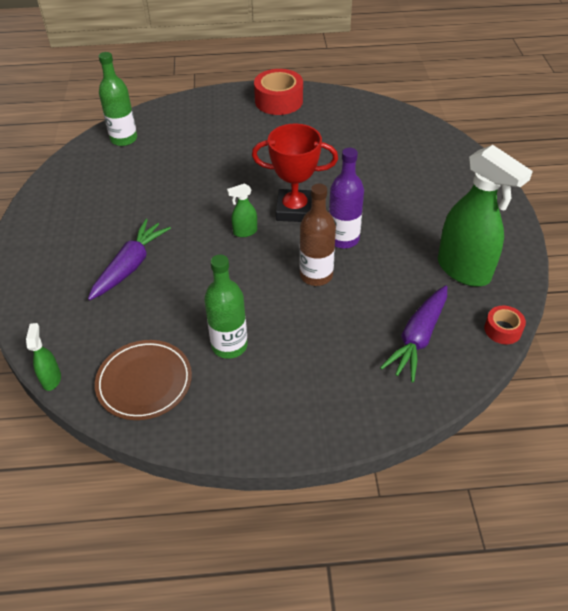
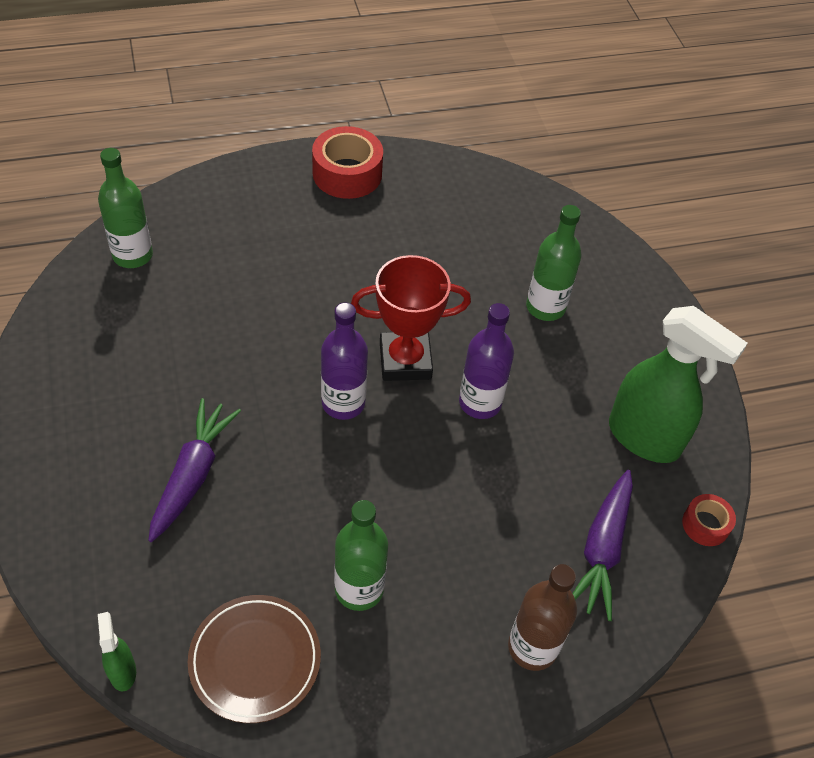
camera: 15 degrees left, 5 degrees up
(245, 232) = (343, 403): green spray bottle -> purple bottle
(316, 275) = (454, 465): brown bottle -> brown bottle (532, 647)
(404, 185) = (545, 307): none -> green bottle

